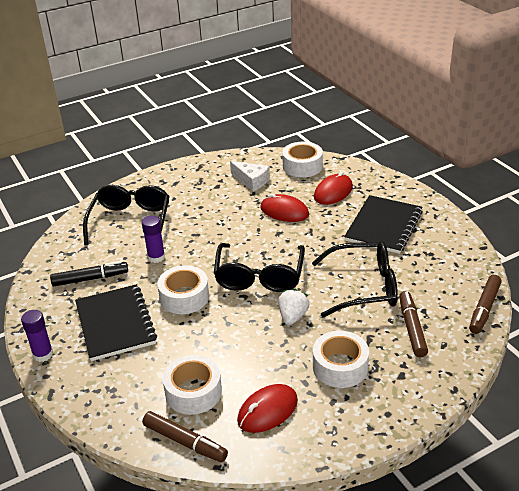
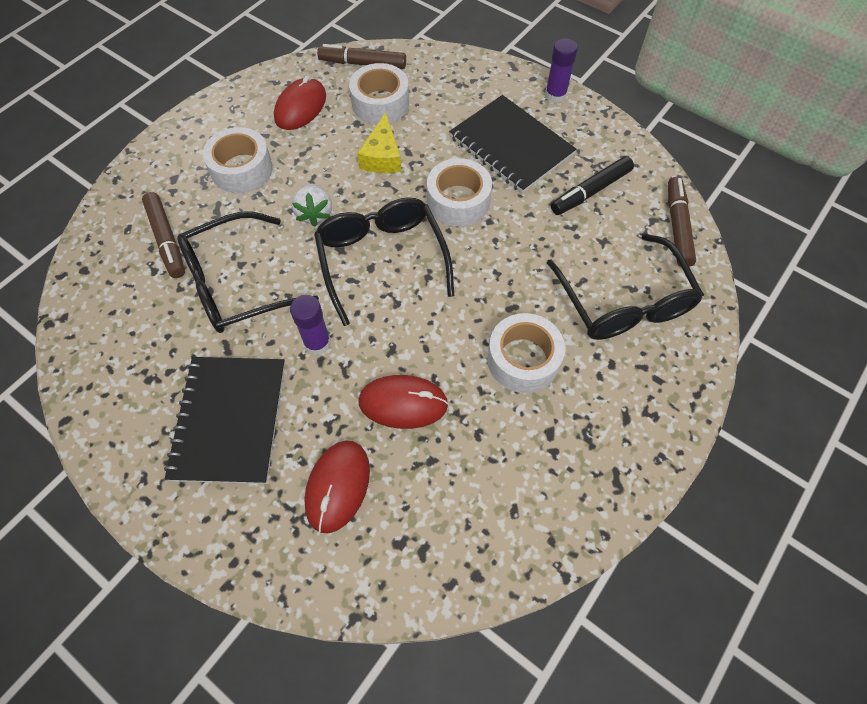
camera: 155 degrees right, 25 degrees up
(156, 257) = (536, 249): purple glue stick -> purple glue stick (317, 343)
(219, 344) = (382, 156): none -> yellow cheese
(251, 181) = (498, 470): white cheese -> none
(302, 166) = (424, 554): white tape -> white tape (523, 359)
(484, 309) = (73, 296): brown marker -> brown marker (677, 226)

